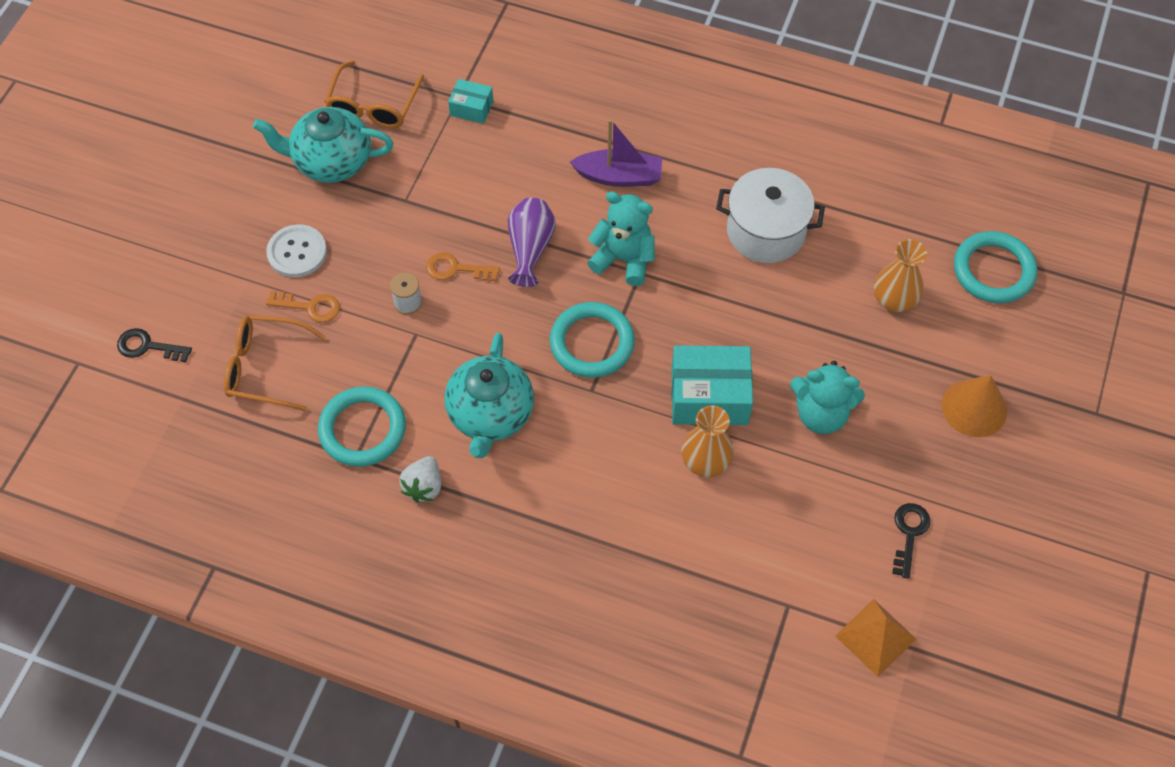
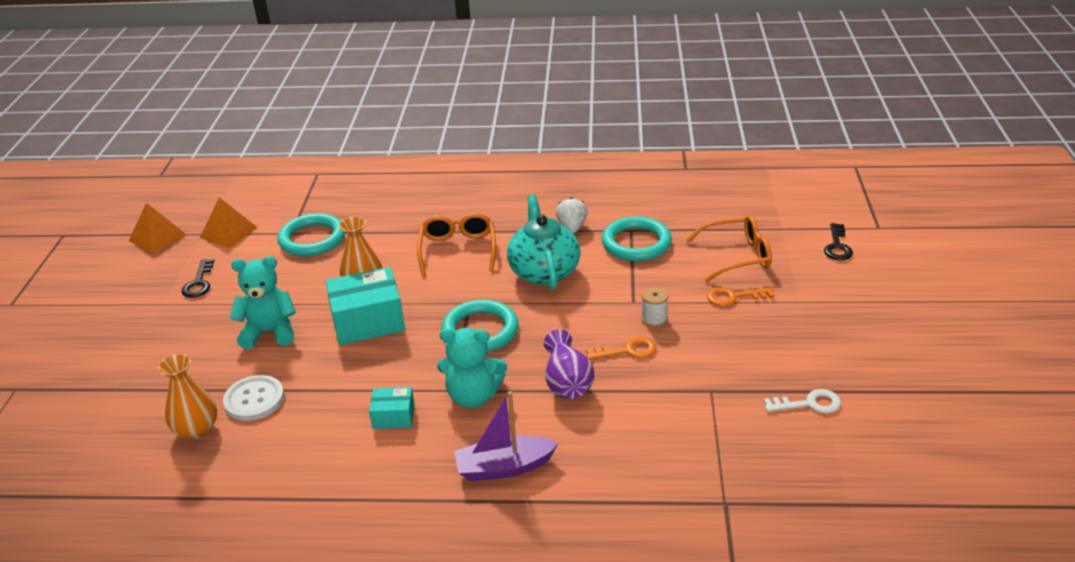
camera: 165 degrees right, 25 degrees down
(147, 347) = (837, 246): black key -> black key turned 105 degrees clockwise
(297, 252) = (777, 328): white button -> white button (254, 399)
(331, 161) = (809, 404): turquoise teapot -> white key
(373, 105) = (811, 468): orange glasses -> orange glasses (458, 250)
(471, 108) = (702, 494): turquoise box -> turquoise box (393, 416)
(766, 231) = (333, 455): white pot -> none
(974, 408) = (130, 367): orange cone -> none
(976, 660) = (157, 237): none -> orange pyramid
(993, 270) = (85, 480): turquoise ring -> turquoise ring (312, 239)

